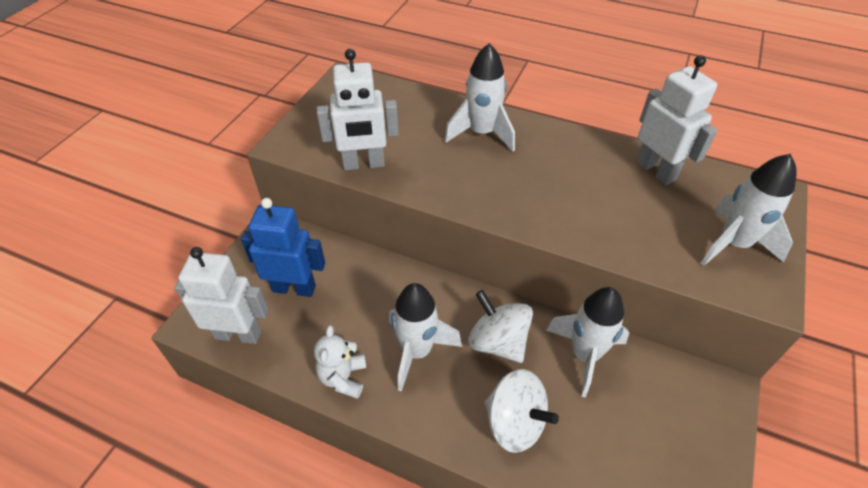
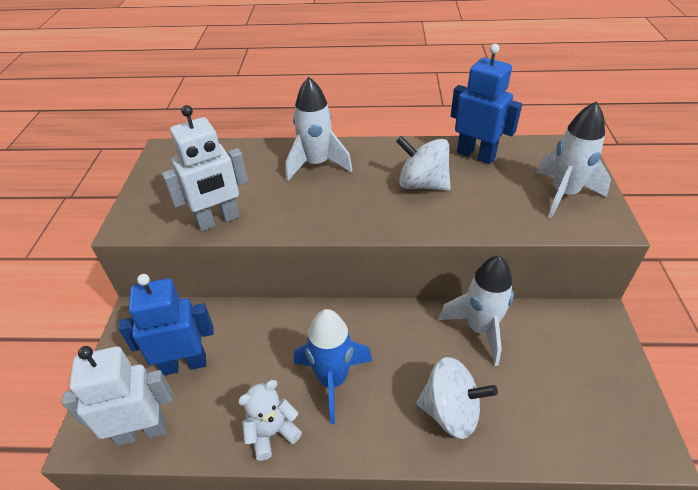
camera: 20 degrees left, 5 degrees down
(343, 377) = (272, 433): white teddy bear -> white teddy bear turned 75 degrees clockwise
(417, 351) = (333, 380): white rocket -> blue rocket
(498, 342) = (402, 345): white spinning top -> white spinning top (422, 184)
(656, 170) = (476, 155): white robot -> blue robot

